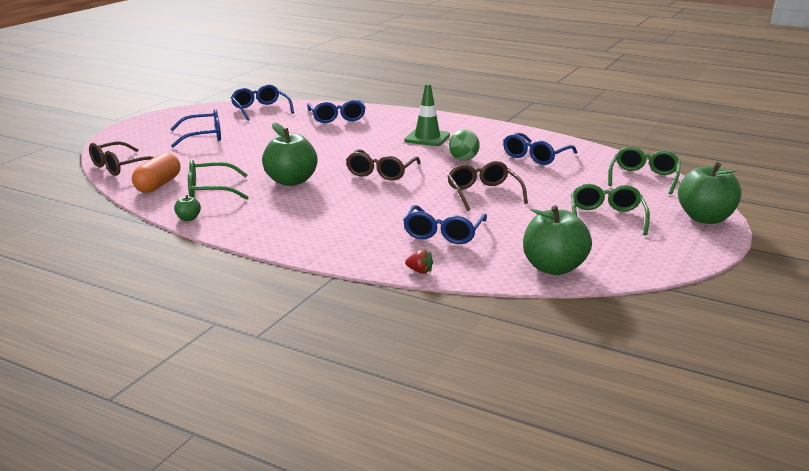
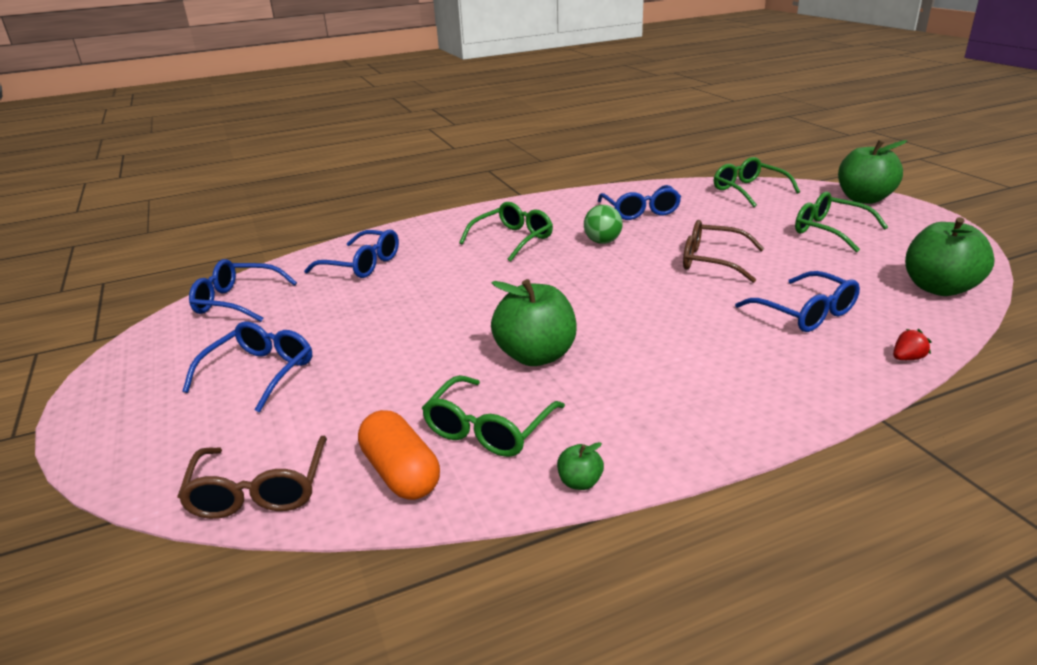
camera: 50 degrees left, 5 degrees up
(381, 172) = (583, 293): brown glasses -> none
(427, 138) = (513, 239): green traffic cone -> green glasses

